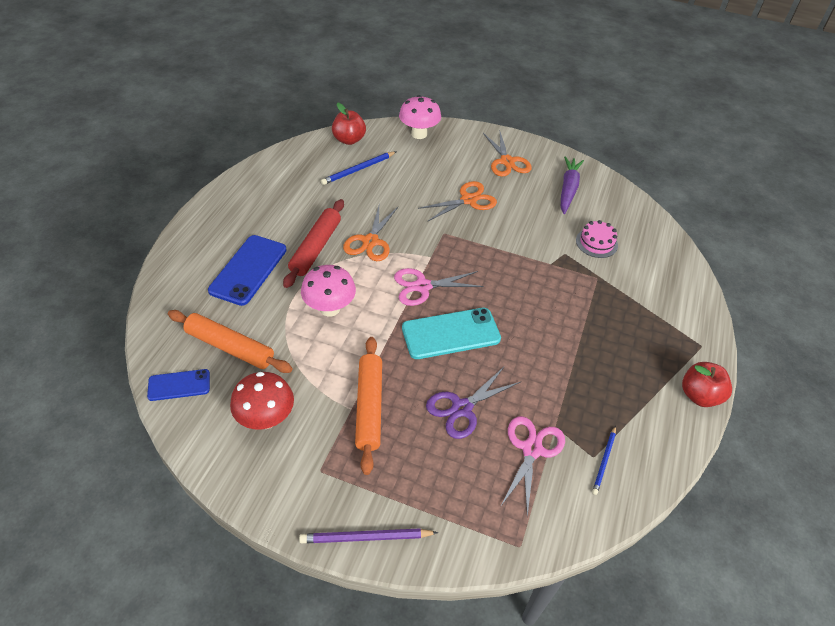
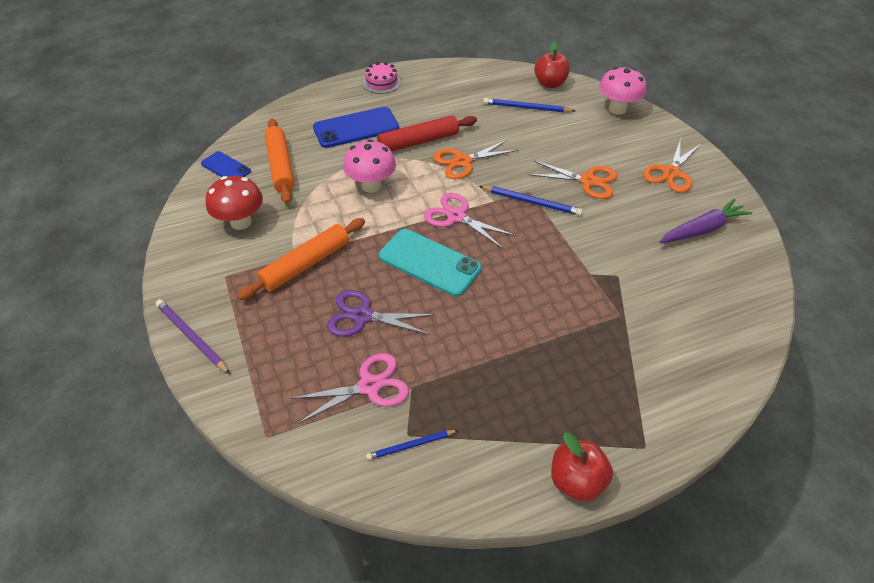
camera: 50 degrees right, 0 degrees up
(455, 240) = (531, 202): none -> blue pencil
(596, 243) = (664, 288): pink cake -> pink cake (381, 82)

